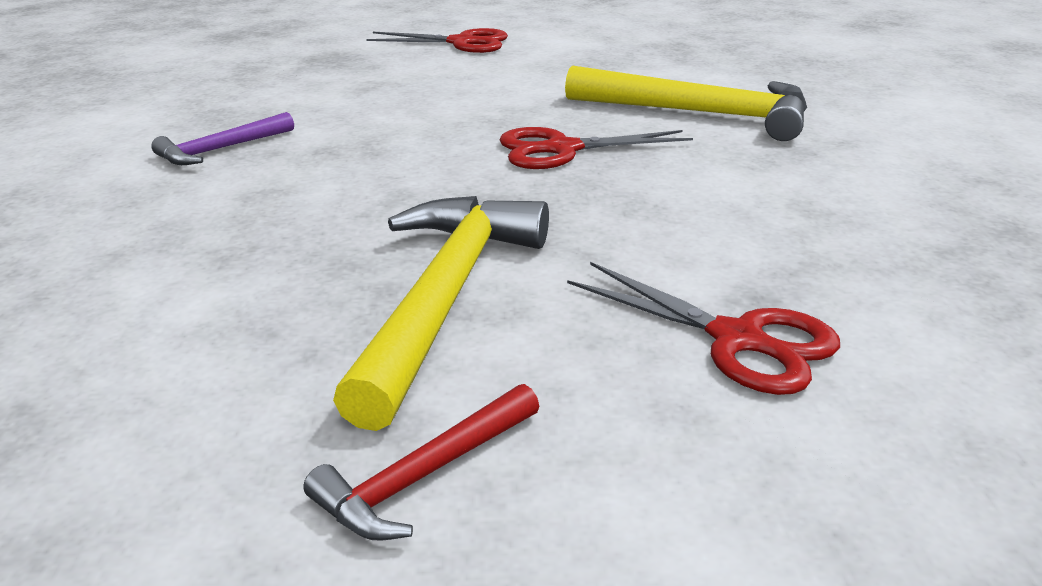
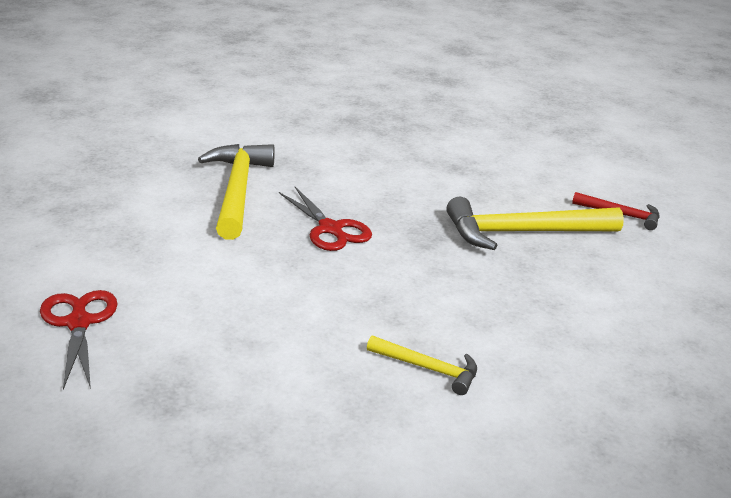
camera: 115 degrees left, 0 degrees up
(221, 149) = (428, 369): purple hammer -> yellow hammer
(737, 339) = (490, 170): red scissors -> none

